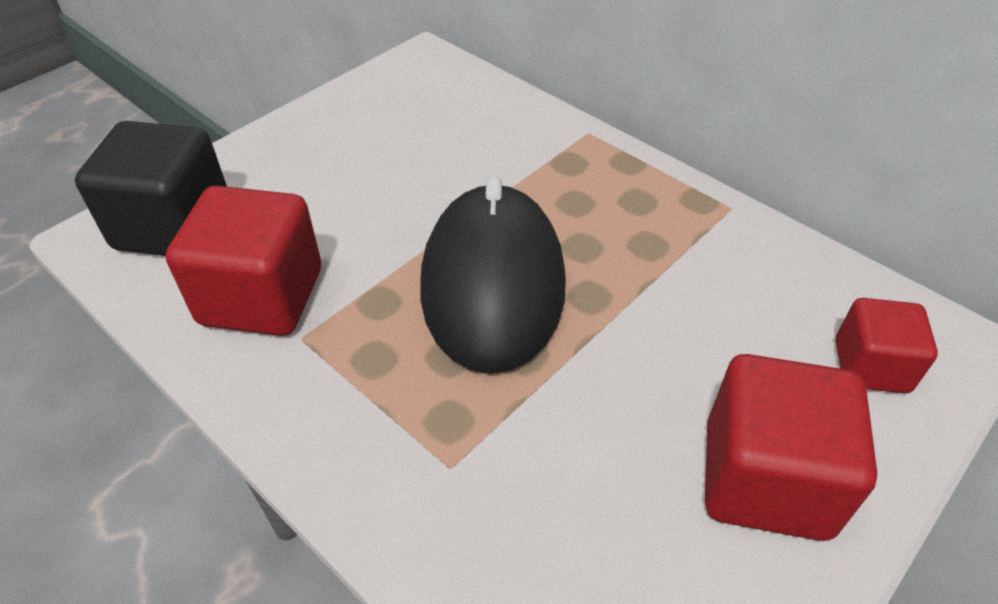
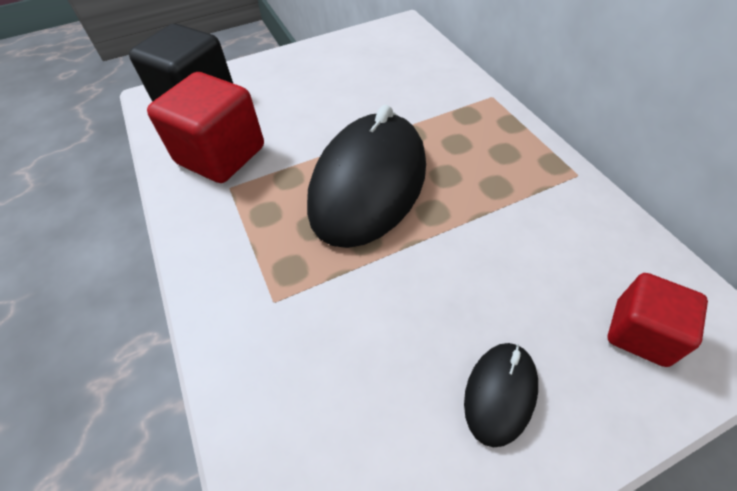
camera: 25 degrees right, 5 degrees up
(766, 479) = (500, 393): red cube -> black mouse

